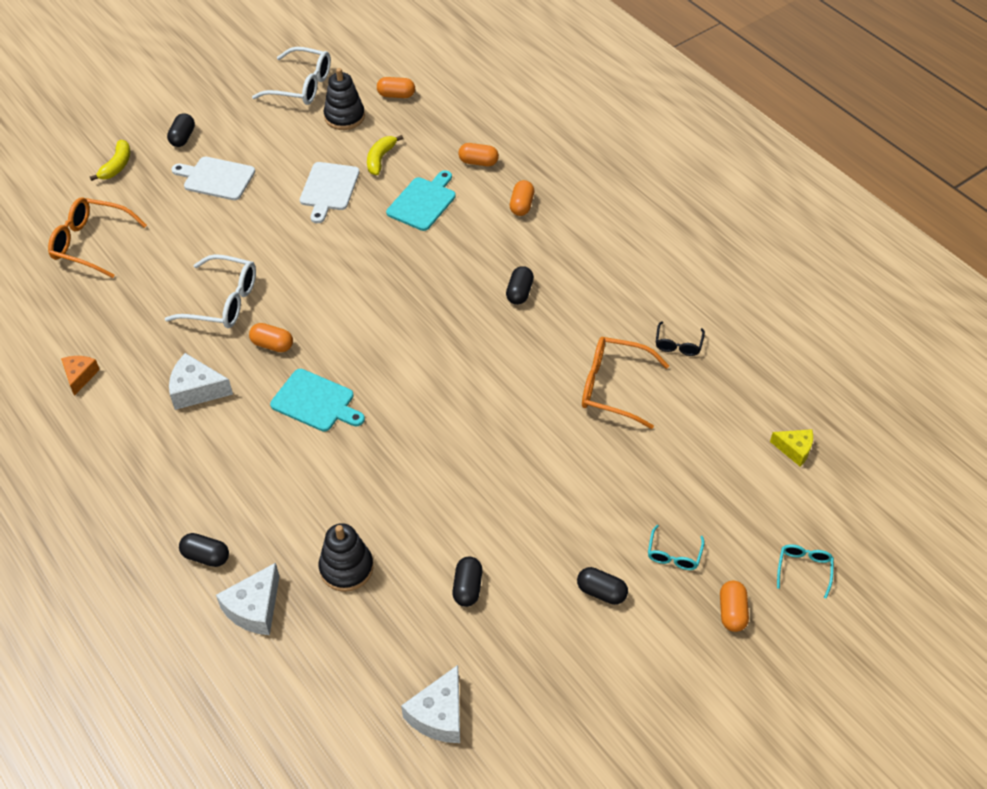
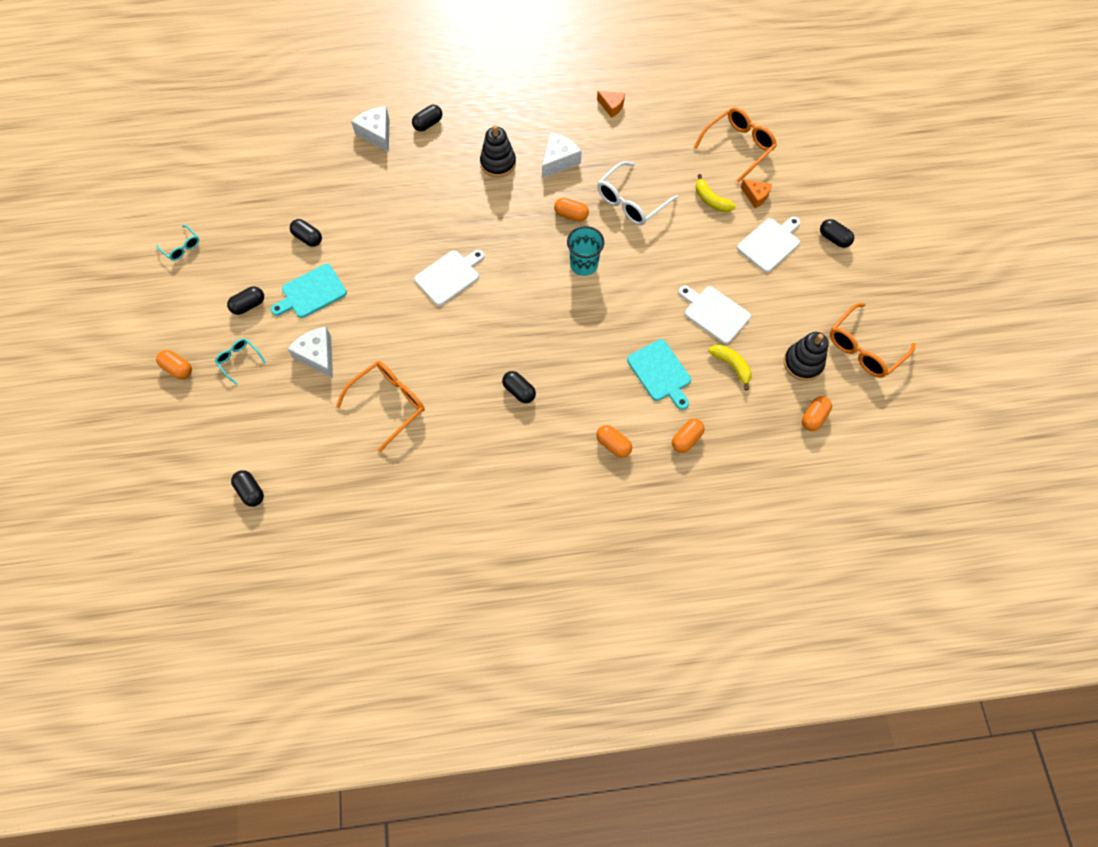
camera: 120 degrees right, 15 degrees up
(117, 166) = (820, 186): yellow banana -> yellow banana (711, 200)
(158, 207) = (755, 196): none -> orange cheese
(272, 345) = (571, 215): orange capsule -> orange capsule turned 60 degrees clockwise
(302, 86) = (864, 348): white glasses -> orange glasses
(316, 402) = (504, 219): turquoise cutting board -> turquoise cutting board (311, 292)
(334, 306) = (584, 264): none -> turquoise cup
(346, 568) = (368, 185): black stacking toy -> black stacking toy (498, 163)
(426, 414) = (449, 276): none -> white cutting board
(439, 715) = (246, 189): white cheese -> white cheese (318, 355)
(678, 344) = (394, 473): black glasses -> none
(794, 449) = (250, 491): yellow cheese -> black capsule
(804, 569) = (168, 431): turquoise glasses -> turquoise glasses (182, 247)

